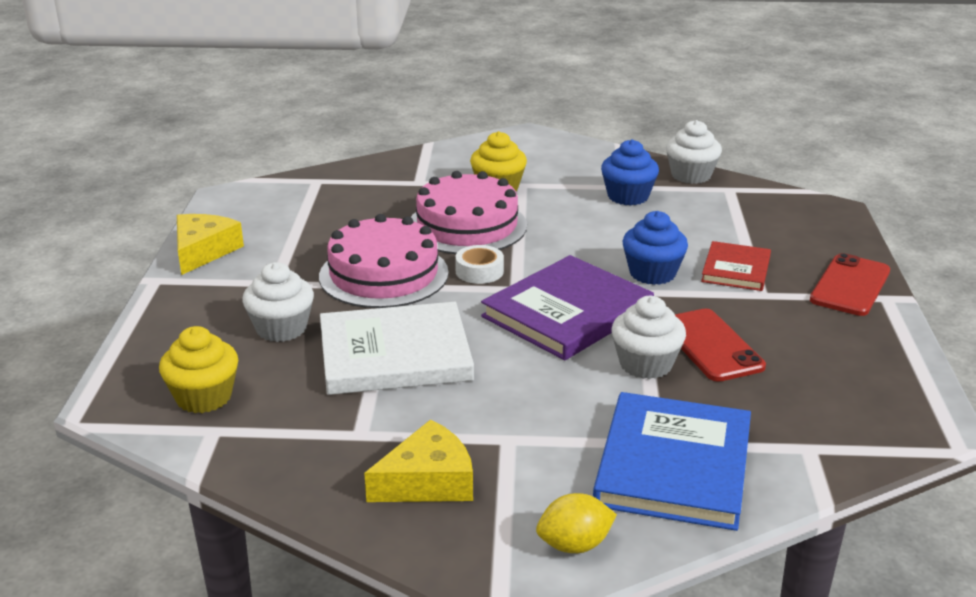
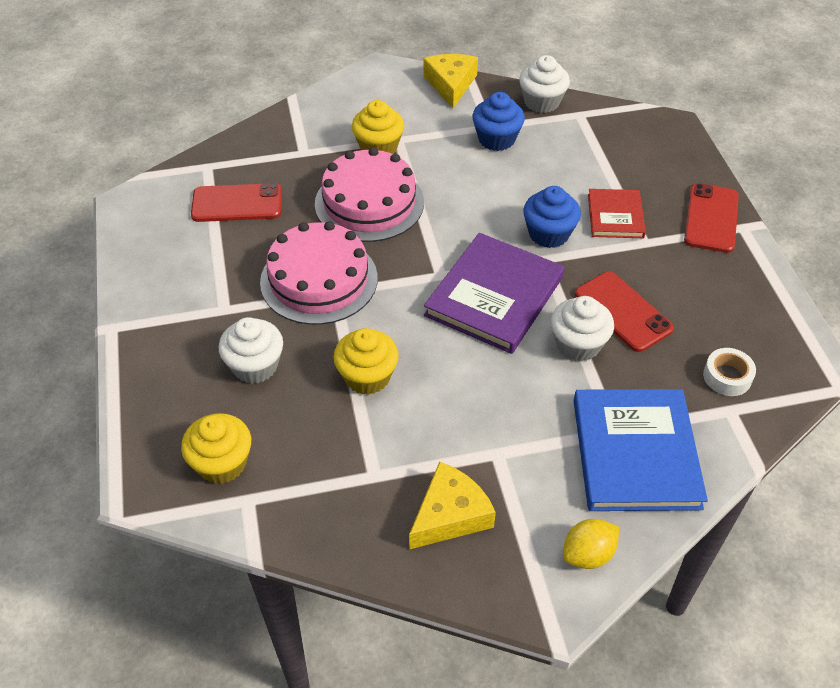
camera: 15 degrees left, 20 degrees up
(203, 251) = (140, 281): yellow cheese -> yellow cheese (451, 84)
(331, 209) = (237, 203): none -> red phone
(395, 354) = (367, 377): white book -> yellow cupcake
(479, 271) = (401, 260): white tape -> white tape (727, 377)

